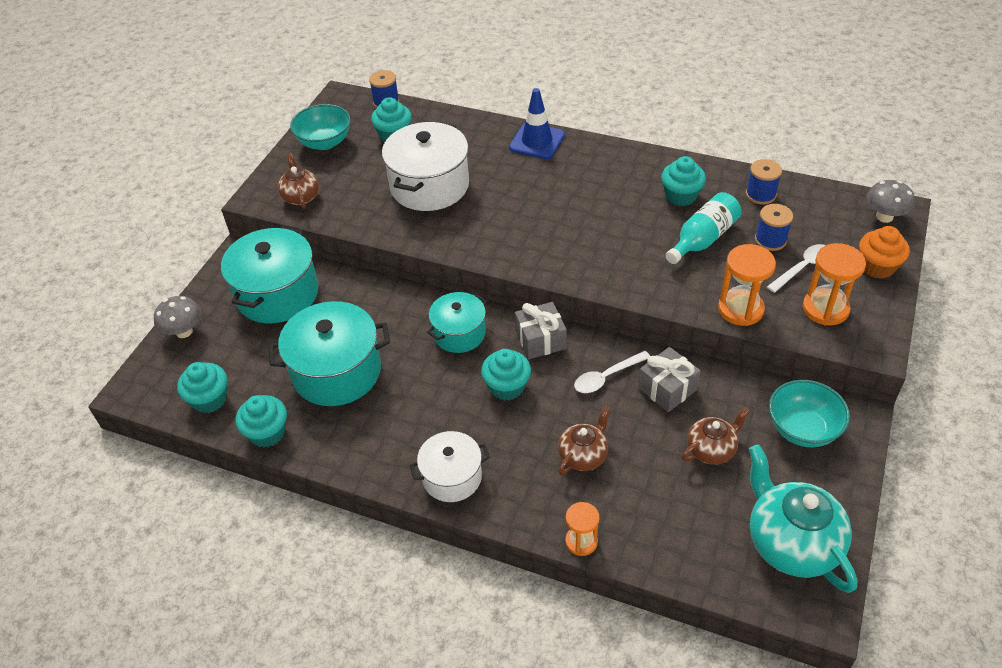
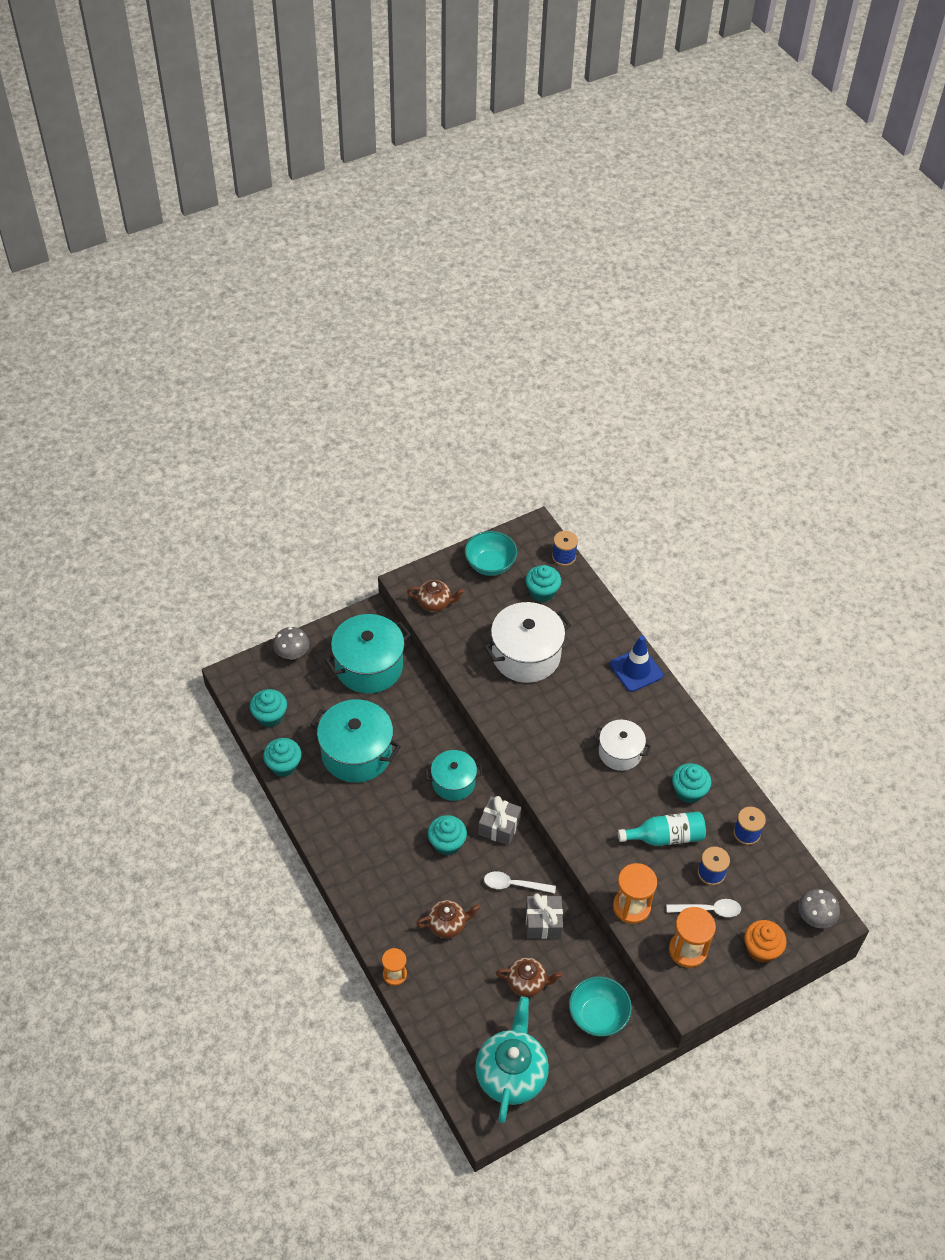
camera: 35 degrees right, 5 degrees up
(301, 197) = (435, 603): brown teapot -> brown teapot turned 75 degrees clockwise
(452, 477) = (360, 877): white pot -> white pot (620, 752)

